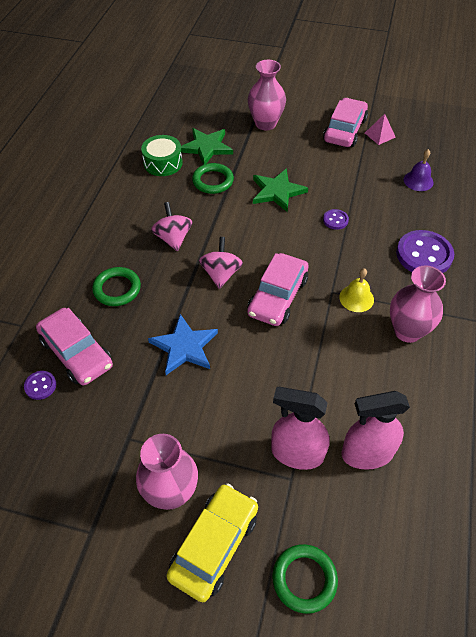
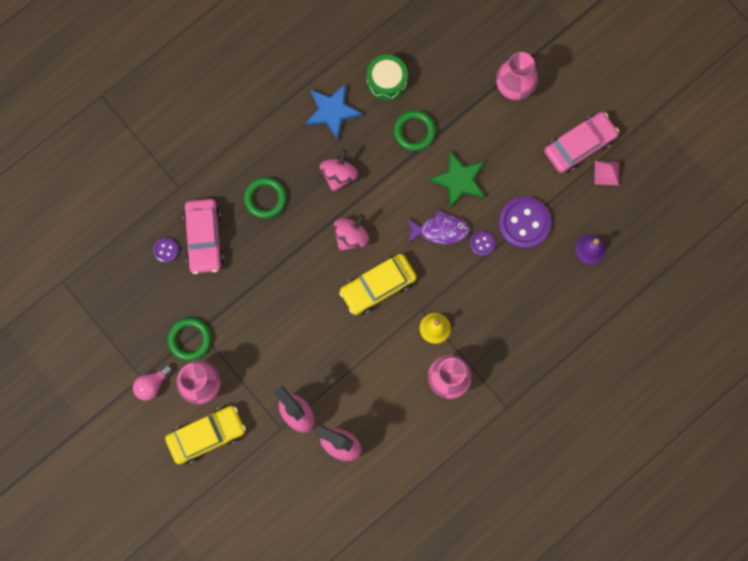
camera: 35 degrees right, 25 degrees up
(109, 531) = (152, 385): none -> pink light bulb
(184, 347) = (280, 284): blue star -> blue star (332, 111)
(206, 147) = (438, 85): green star -> none
(277, 296) = (378, 286): pink car -> yellow car
(293, 230) = (440, 230): none -> purple fish
(304, 579) = (243, 490): green ring -> green ring (189, 339)
(424, 255) = (522, 325): purple button -> purple button (524, 223)

